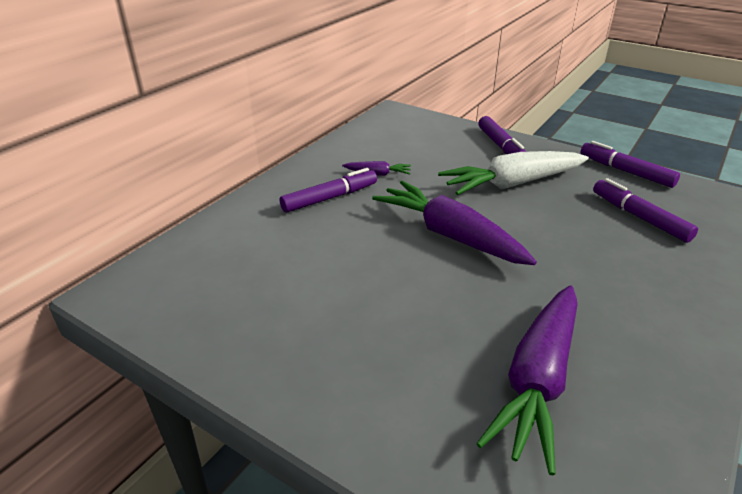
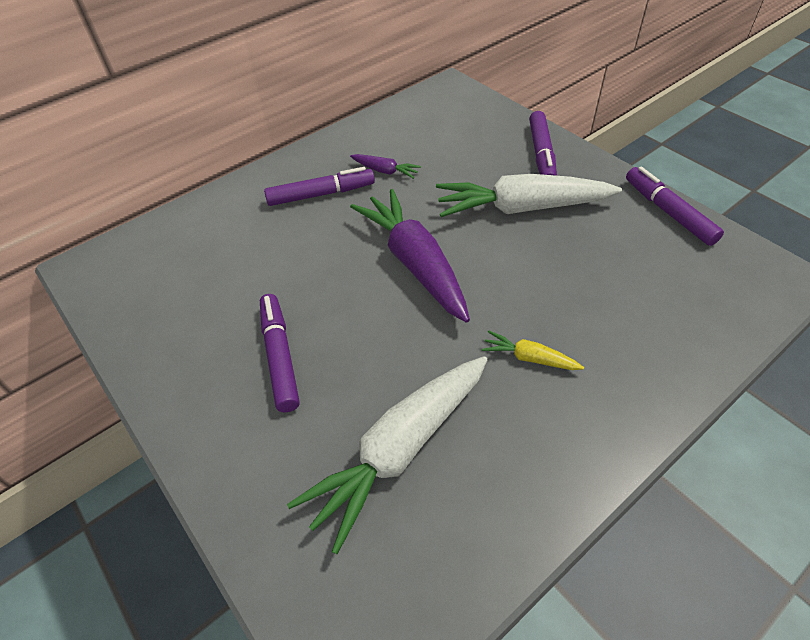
camera: 20 degrees right, 15 degrees up
(537, 380) = (400, 449): purple carrot -> white carrot
(596, 286) = (529, 358): none -> yellow carrot
(639, 217) = (640, 279): purple marker -> purple marker (280, 356)

